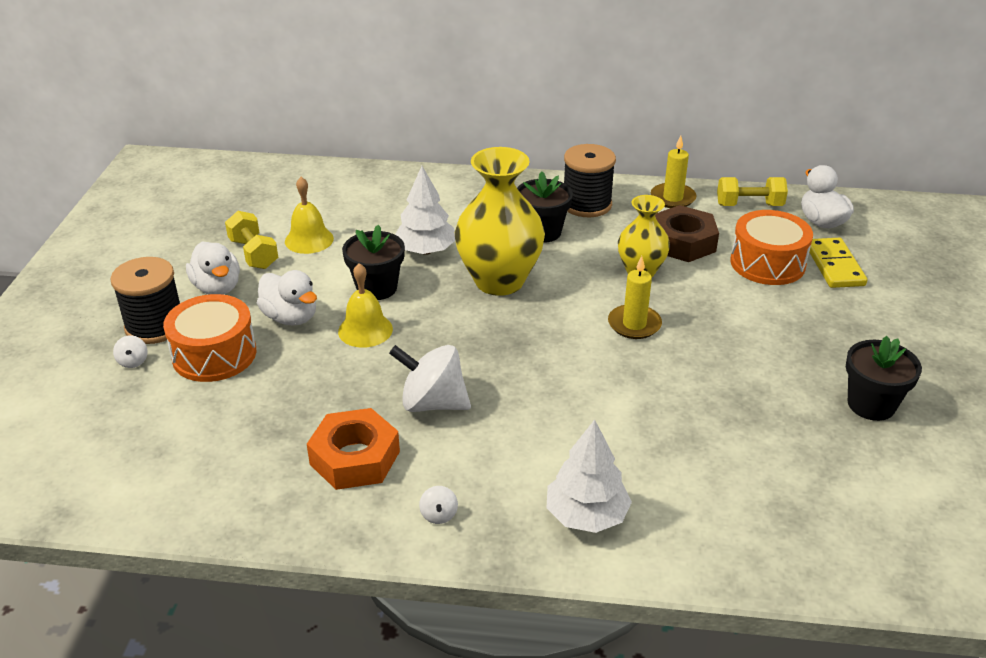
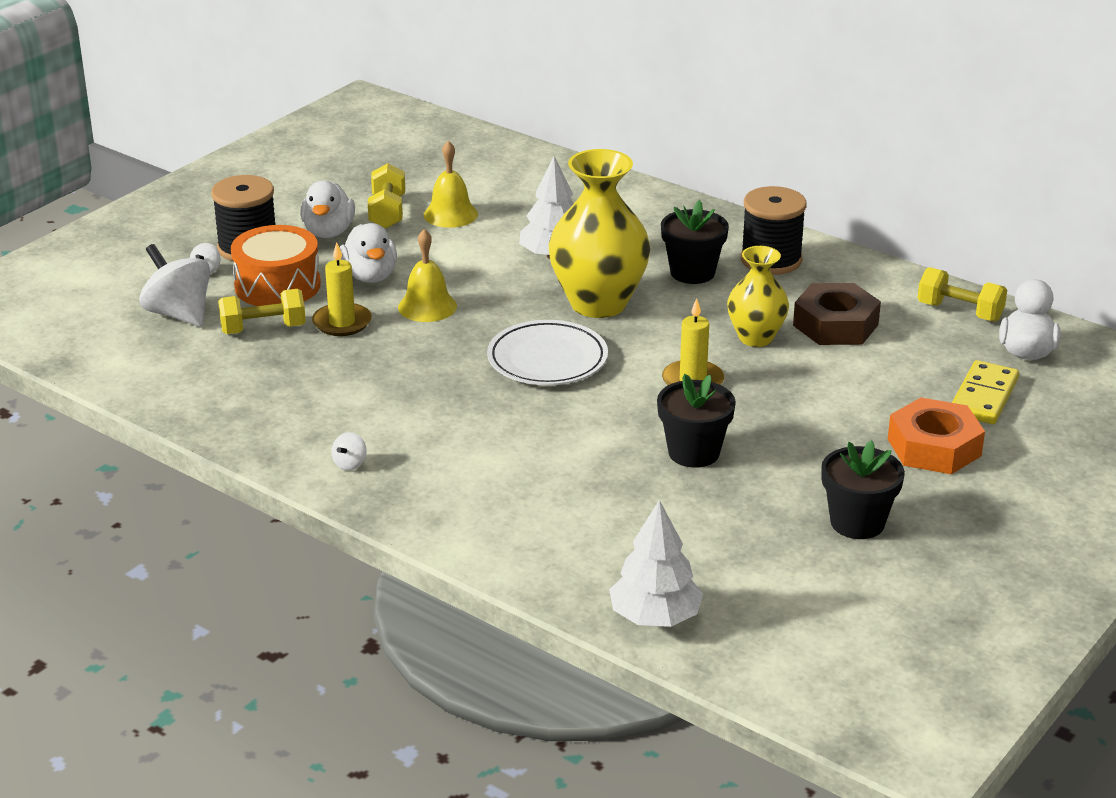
camera: 30 degrees right, 5 degrees down
(238, 403) = (263, 329): none -> yellow dumbbell
(355, 458) = (321, 401): orange nut -> orange nut (934, 447)
(377, 288) = (473, 275): black flower pot -> black flower pot (693, 452)
(432, 403) = (429, 383): white spinning top -> white spinning top (179, 314)
(508, 345) = (547, 359): none -> white plate
(586, 515) = (474, 508): white tree -> white tree (655, 617)
(673, 198) = (877, 280): yellow candle -> yellow candle (342, 323)
(767, 263) = (908, 371): orange drum -> none

